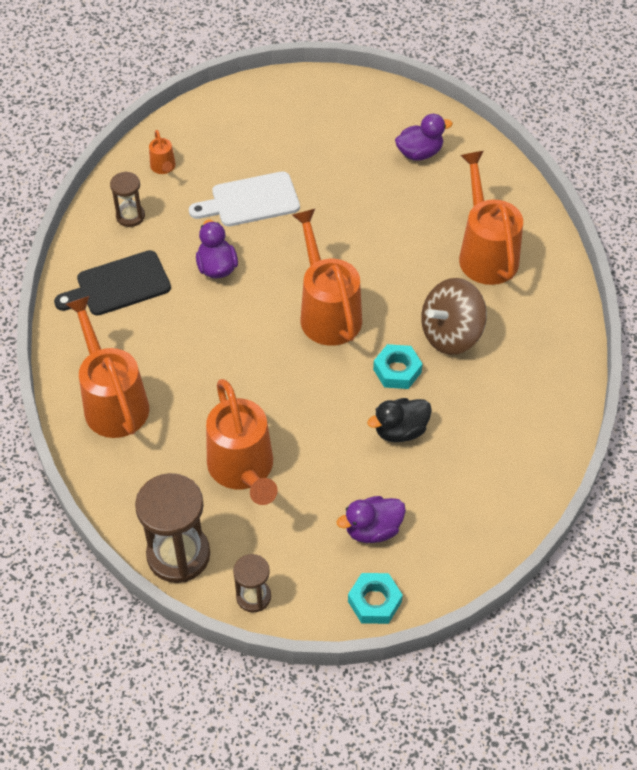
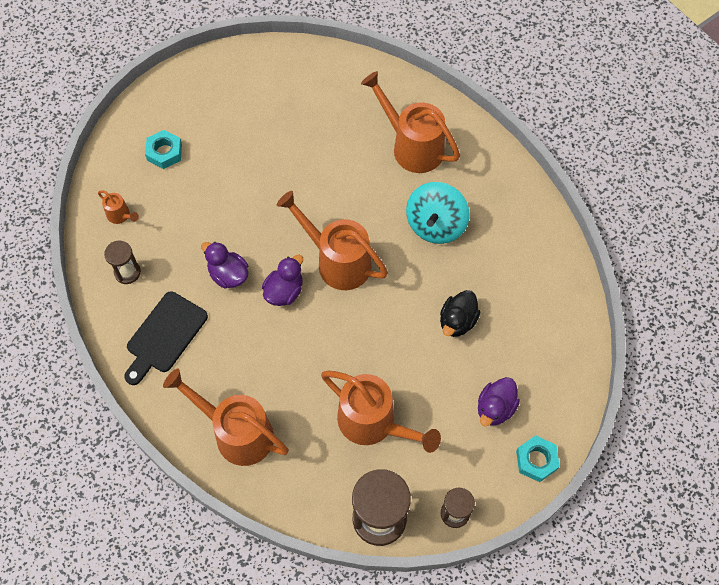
camera: 35 degrees left, 10 degrees up
(250, 201) = (210, 204): white cutting board -> none
(397, 371) = (420, 276): turquoise nut -> turquoise nut (164, 152)
(419, 153) = (305, 92): purple duck -> purple duck (284, 291)
(451, 334) = (435, 225): brown spinning top -> turquoise spinning top

